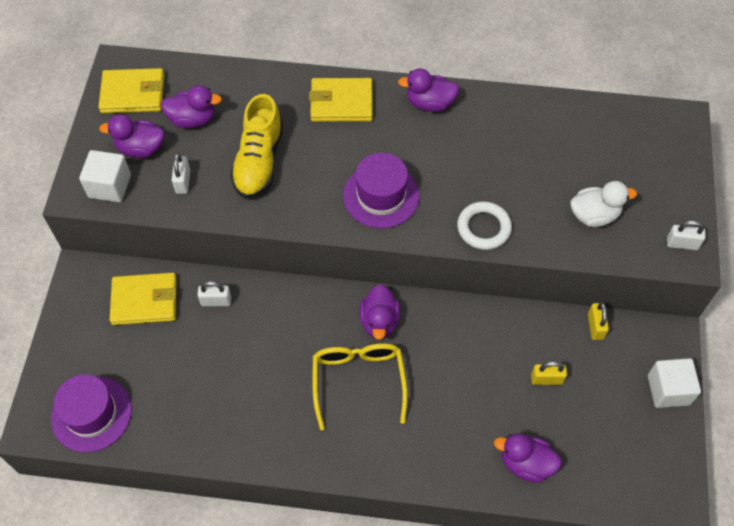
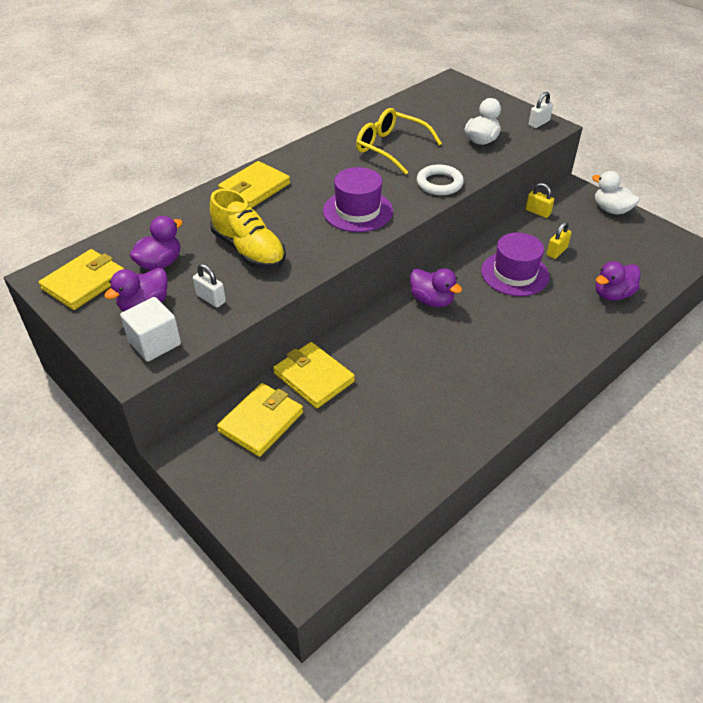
camera: 50 degrees left, 15 degrees down
(91, 414) = (333, 522): purple hat -> purple hat (514, 274)
(216, 301) = (314, 377): white padlock -> yellow wallet
(358, 381) = (470, 337): yellow glasses -> yellow glasses (390, 148)
(429, 103) = (311, 154): purple duck -> none
(668, 390) = (611, 210): white cube -> white duck

